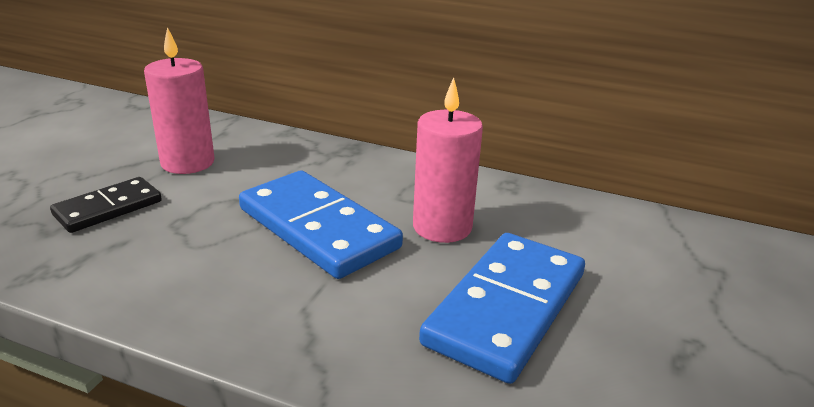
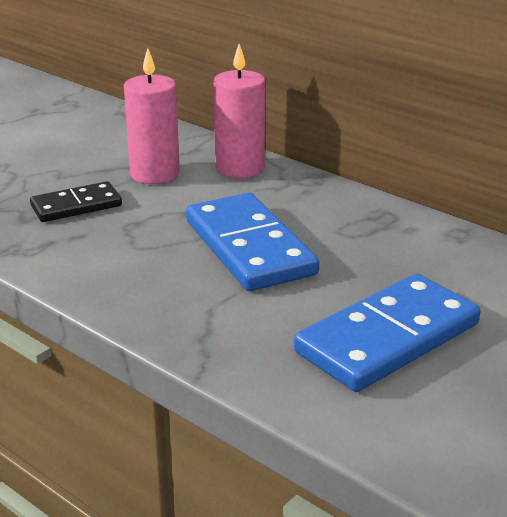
camera: 20 degrees right, 0 degrees up
(442, 227) = (366, 262): pink candle -> pink candle (240, 168)

